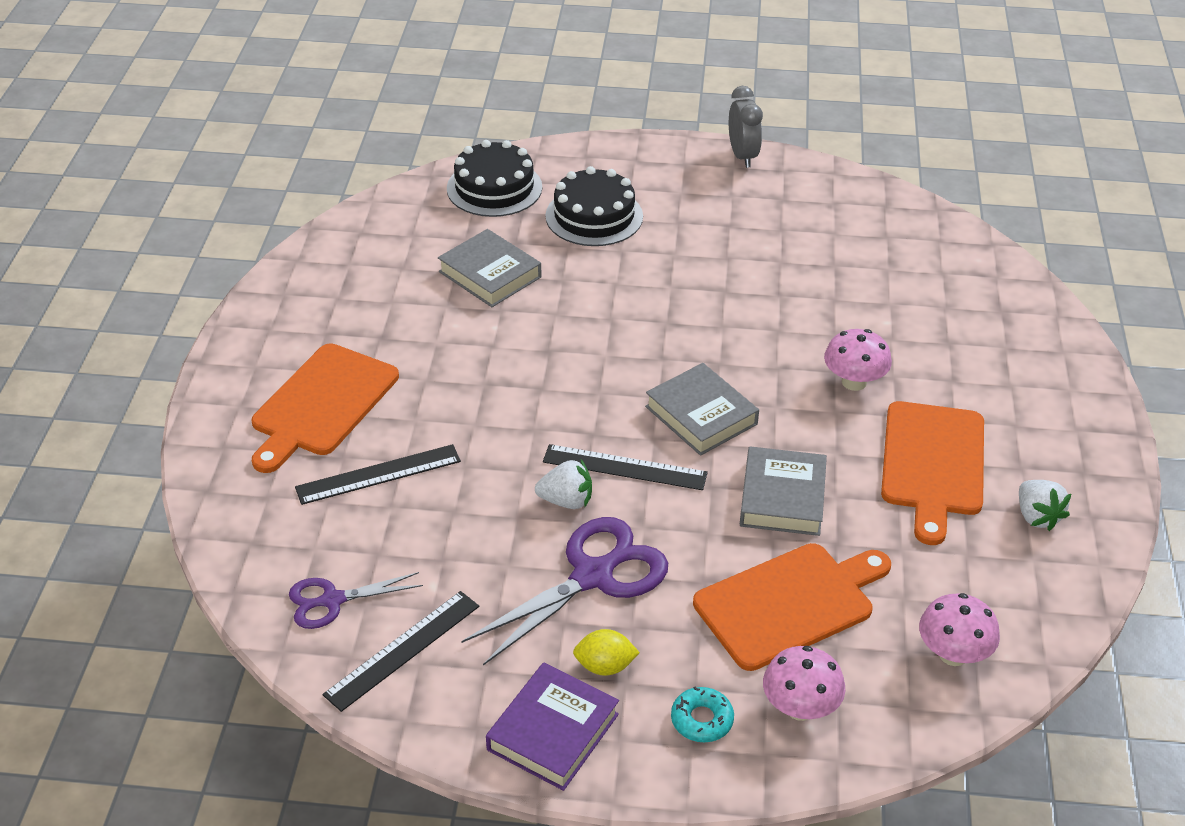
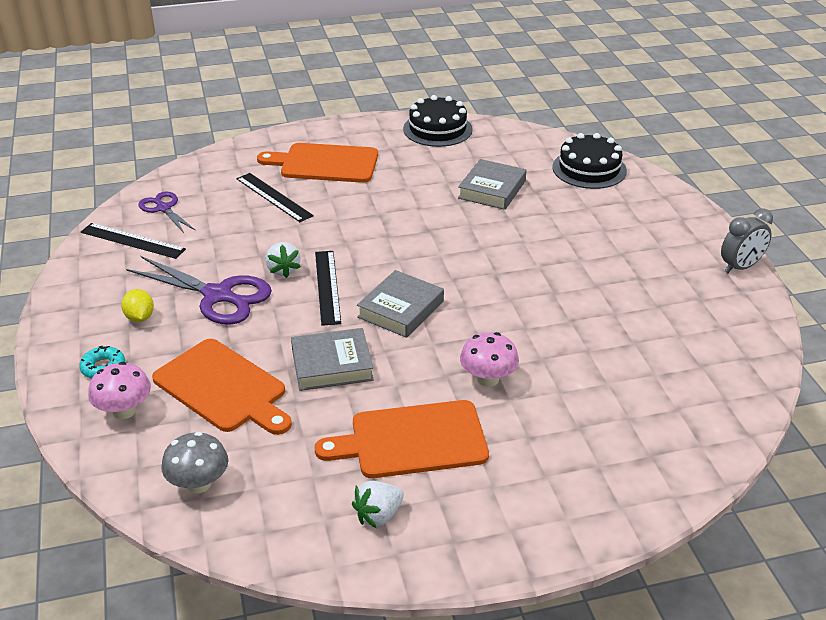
camera: 70 degrees right, 5 degrees down
(553, 732) = (80, 309): purple book -> none
(594, 216) = (594, 215): black cake -> black cake (437, 129)
(953, 654) = (198, 484): pink mushroom -> grey mushroom

